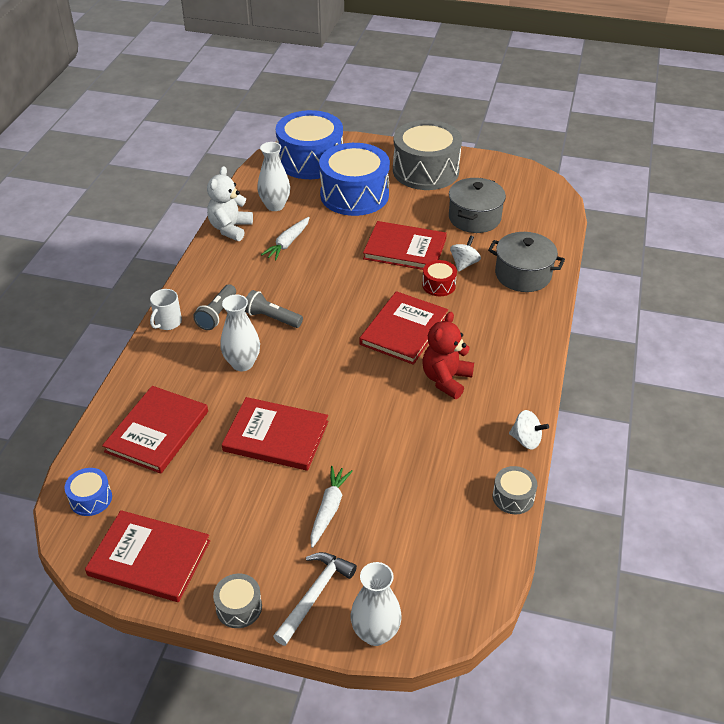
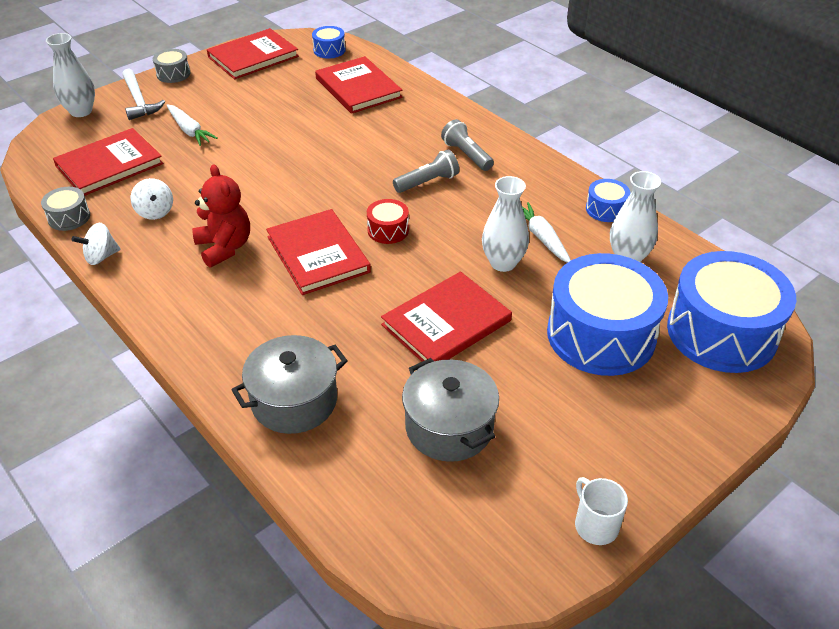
camera: 125 degrees right, 0 degrees up
(167, 322) = (483, 127): white mug -> white mug (595, 525)
(230, 228) = (606, 209): white teddy bear -> blue drum
(242, 363) = (385, 146): white vase -> white vase (503, 263)
(276, 436) = (285, 133): red book -> red book (109, 165)
(425, 171) = (611, 442): grey drum -> none
(438, 285) = (355, 316): red drum -> red drum (388, 230)
(464, 264) = (368, 359): white spinning top -> white spinning top (155, 212)

